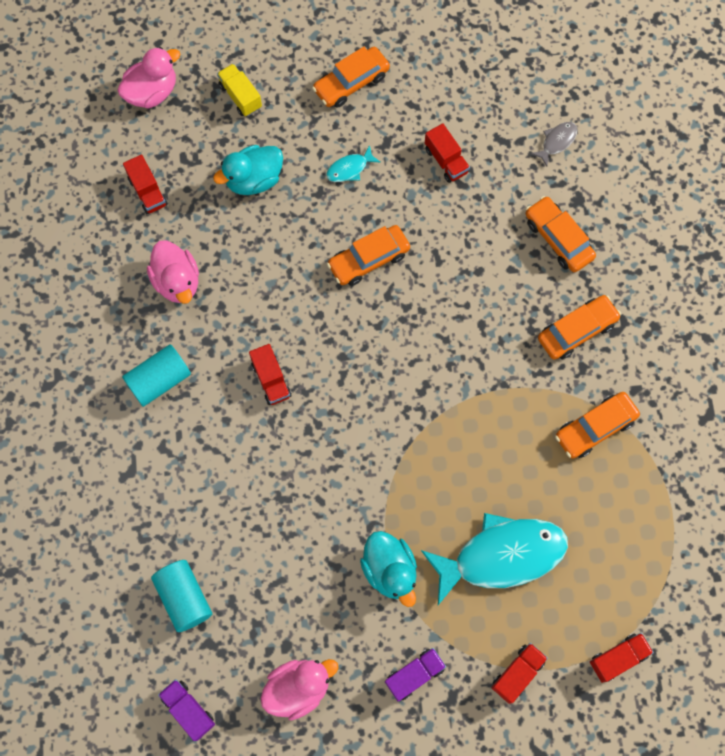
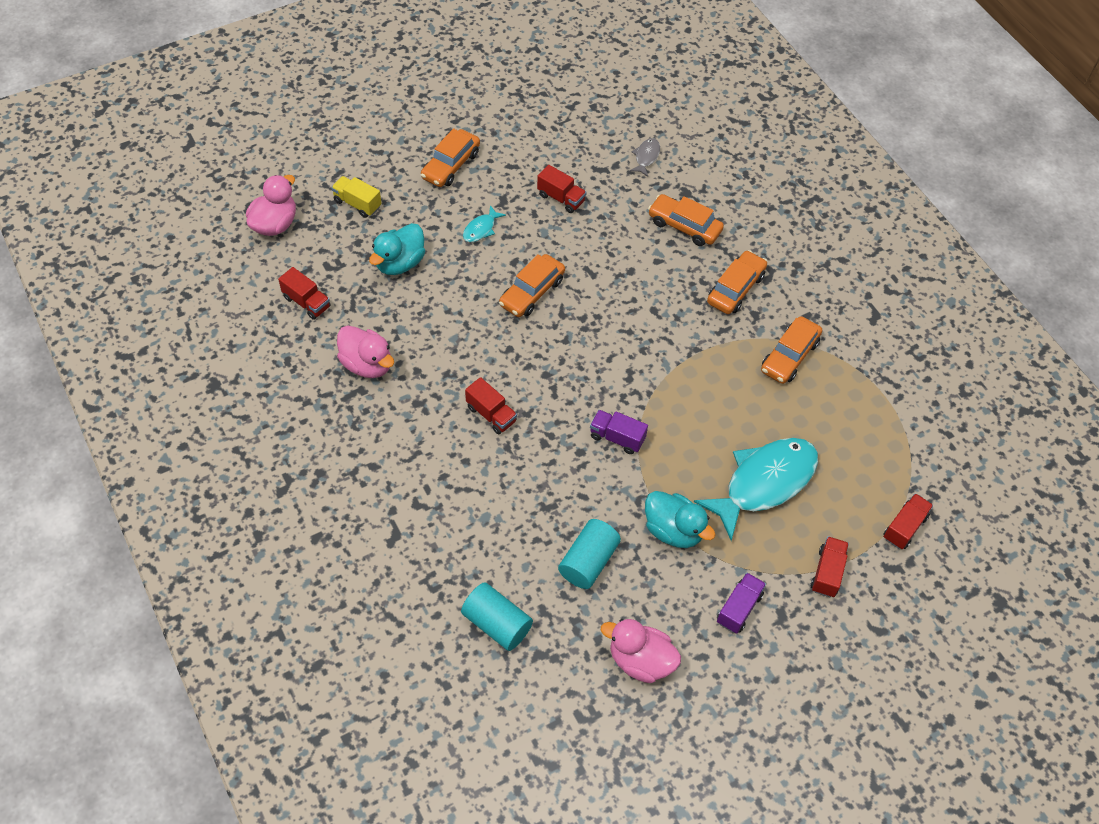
camera: 25 degrees left, 15 degrees down
(159, 380) = (388, 449): turquoise cylinder -> turquoise cylinder (588, 561)
(188, 710) = (547, 720): purple truck -> purple truck (617, 437)
(298, 688) = (640, 660): pink duck -> pink duck turned 105 degrees counterclockwise

